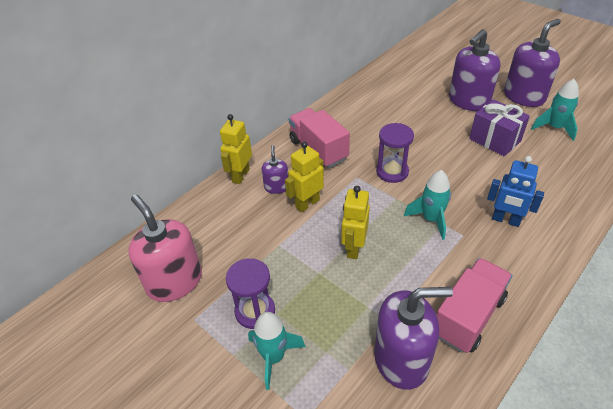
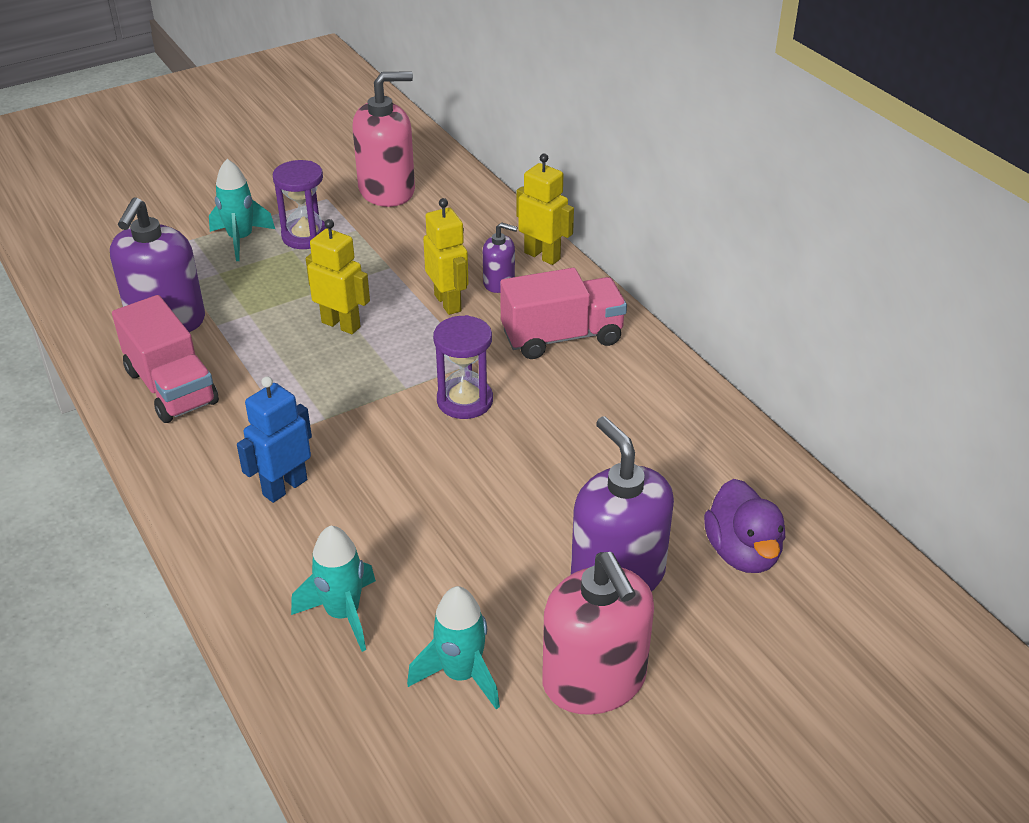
camera: 105 degrees right, 5 degrees down
(431, 75) = (742, 552): none -> purple duck
(431, 219) = (341, 409): turquoise rocket -> turquoise rocket (343, 614)
(494, 140) = (474, 560): purple gift -> none
(524, 96) = (594, 680): purple soap dispenser -> pink soap dispenser

